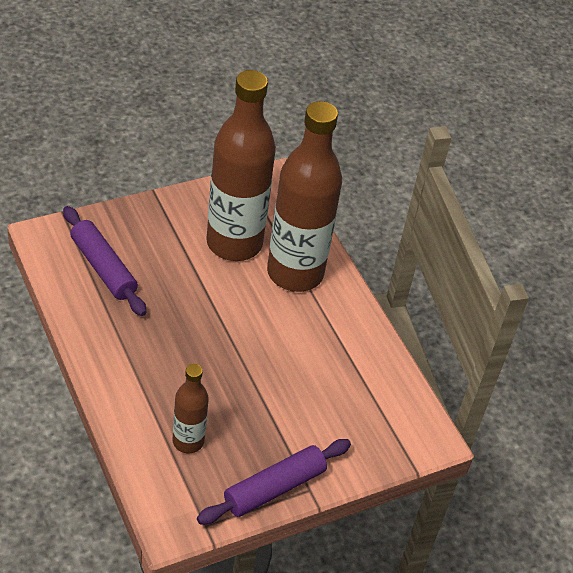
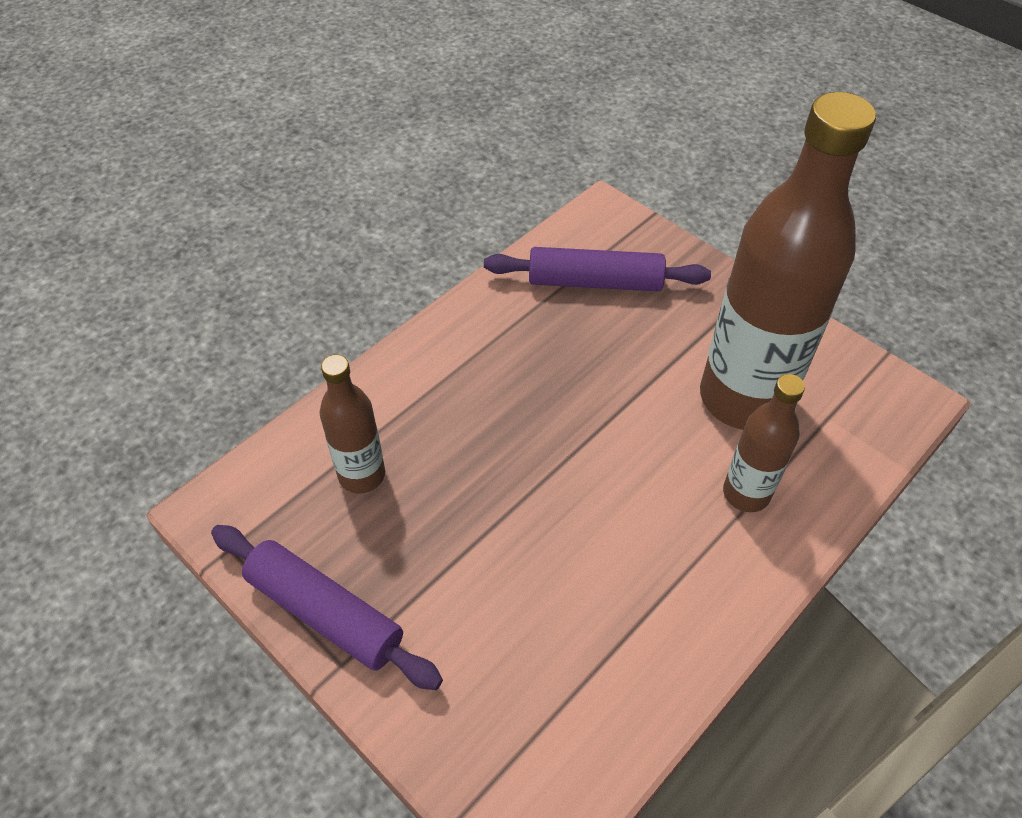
camera: 75 degrees right, 5 degrees up
(103, 268) = (595, 282): purple rolling pin -> purple rolling pin turned 60 degrees clockwise
(295, 273) = (746, 493): brown bottle -> brown bottle, size x0.49

